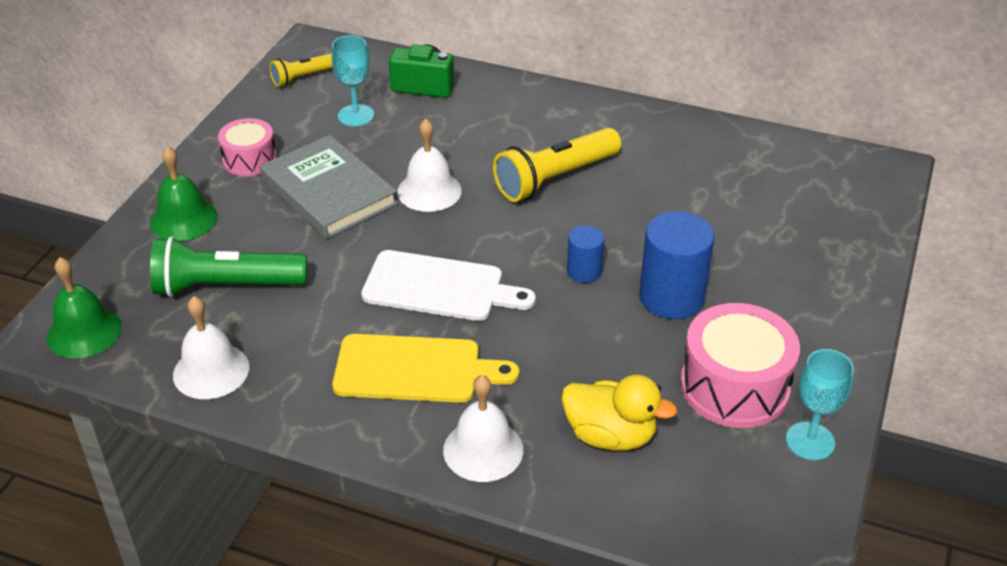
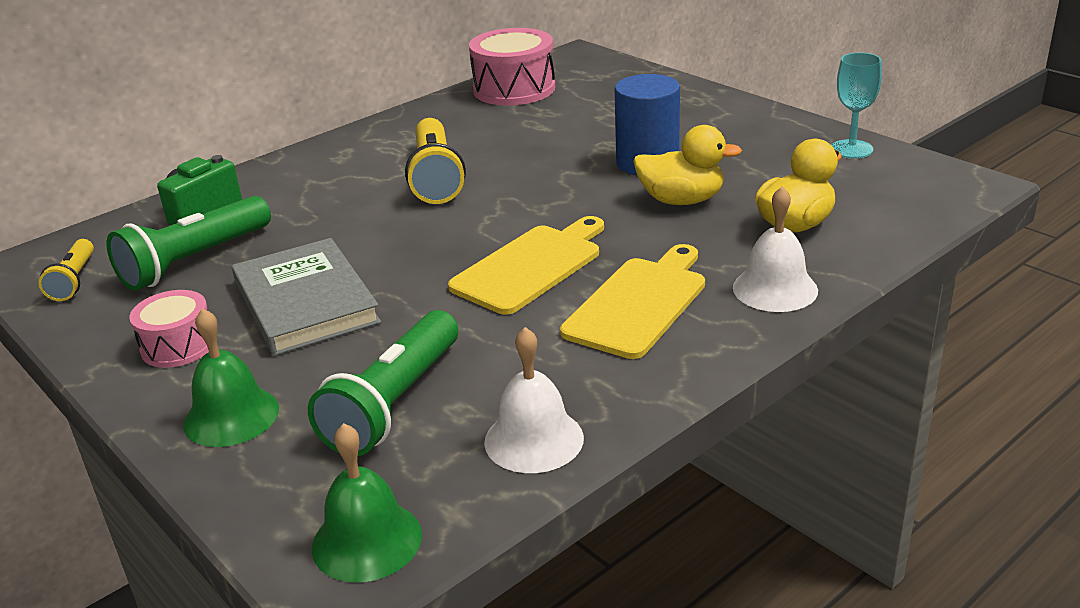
camera: 60 degrees left, 10 degrees down
(328, 192) = (305, 302): grey book -> grey book turned 75 degrees clockwise
(356, 115) = (194, 261): turquoise goblet -> green flashlight
(429, 191) = (377, 243): white bell -> none
(440, 287) = (531, 266): white cutting board -> yellow cutting board
(584, 271) = (578, 191): blue cylinder -> none
(610, 343) = (681, 200): none -> yellow duck
(734, 386) = (773, 162): pink drum -> pink drum (514, 89)

